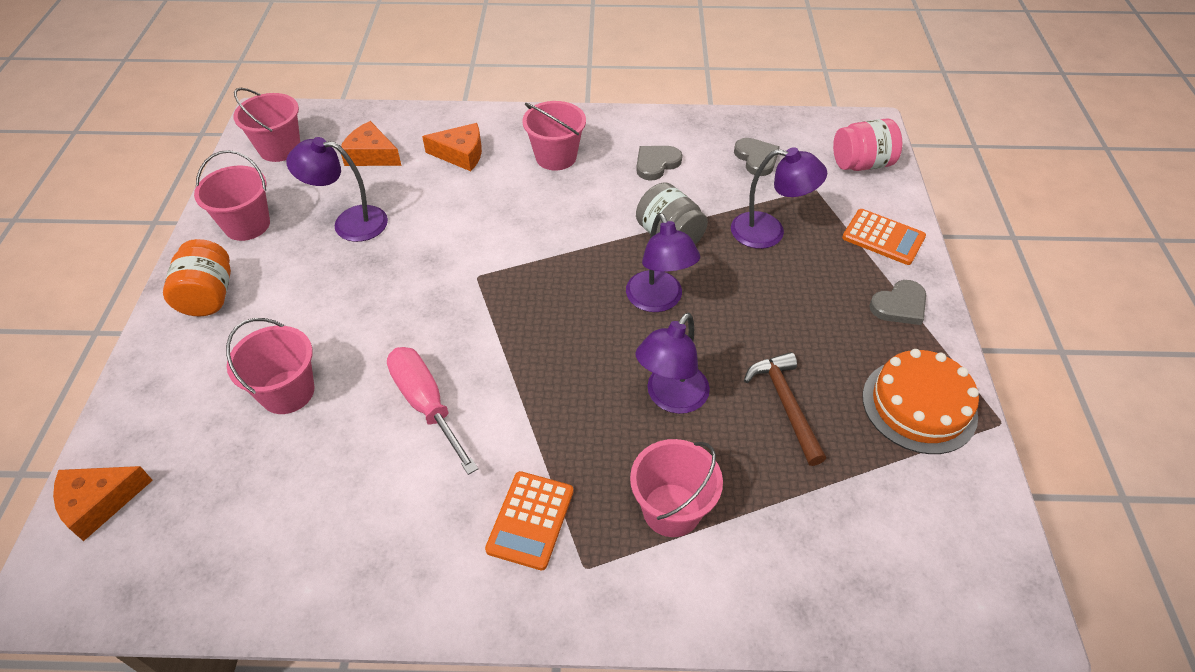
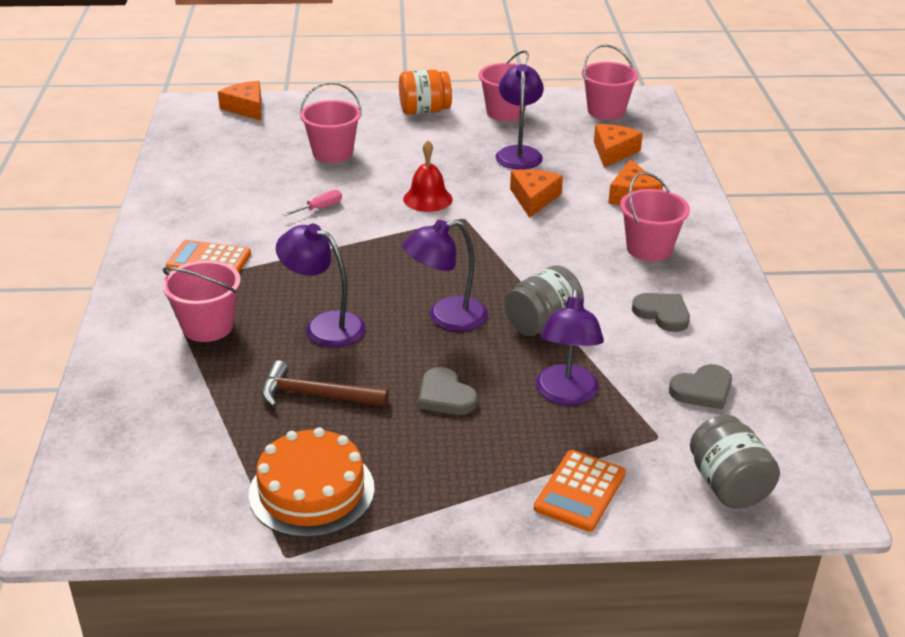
camera: 85 degrees right, 15 degrees down
(426, 404) = (320, 208): pink screwdriver -> pink screwdriver, size x0.50
(429, 303) = (427, 199): none -> red bell
(450, 220) = (533, 198): none -> orange cheese
(785, 404) = (315, 395): brown hammer -> brown hammer turned 150 degrees counterclockwise
(861, 164) = (728, 485): pink jar -> grey jar
(899, 305) = (460, 492): grey heart -> grey heart (445, 396)

